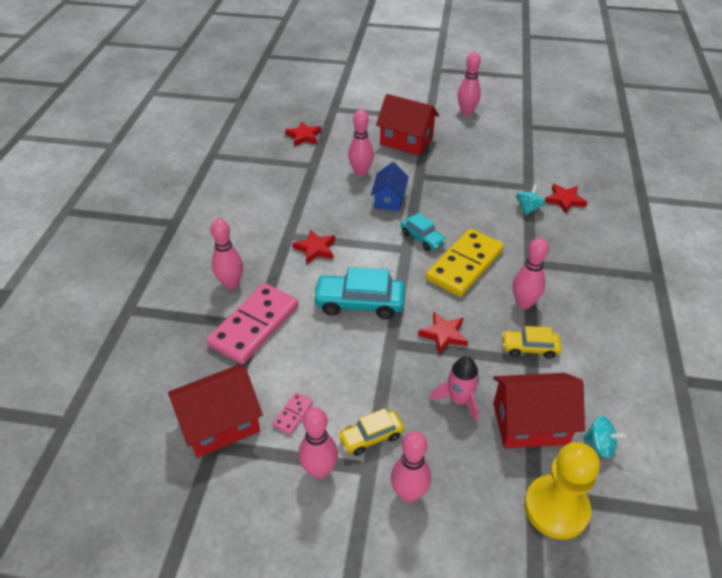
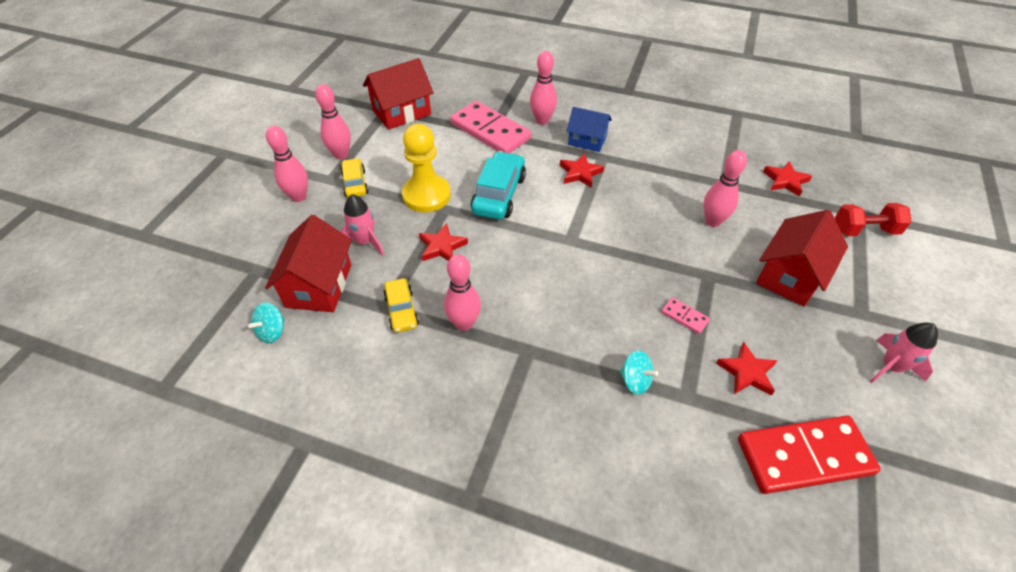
camera: 100 degrees right, 5 degrees up
(220, 424) = (401, 112): red house -> red house turned 75 degrees clockwise
(293, 414) = (394, 146): pink domino -> pink domino (684, 317)
(351, 108) = (864, 230): none -> red dumbbell
(389, 199) = (658, 239): blue house -> blue house (587, 140)
(422, 238) = (586, 256): turquoise car -> none
(465, 265) = (535, 284): yellow domino -> none
(466, 112) = (890, 367): pink bowling pin -> pink rocket
(529, 348) = (401, 310): yellow car -> yellow car turned 150 degrees clockwise
(544, 146) = (803, 456): none -> red domino
(556, 508) = (237, 280): yellow pawn -> yellow pawn (426, 195)
(564, 200) = (653, 436): red star -> red star (747, 372)

